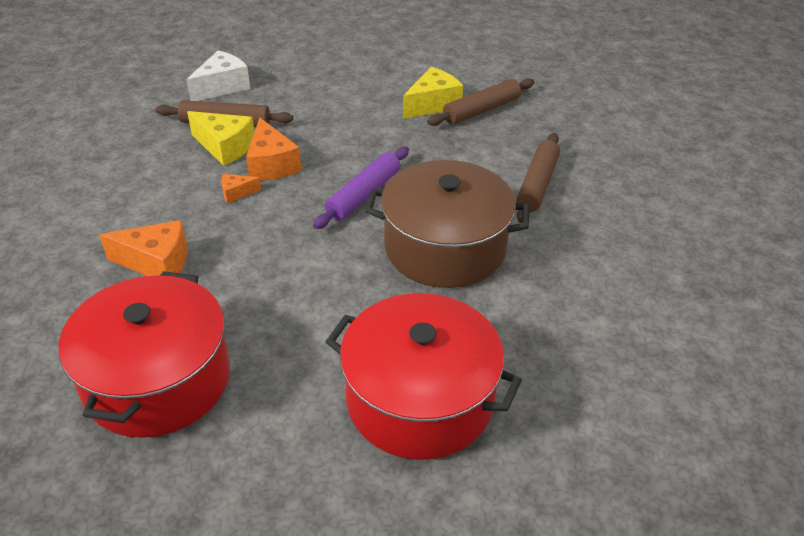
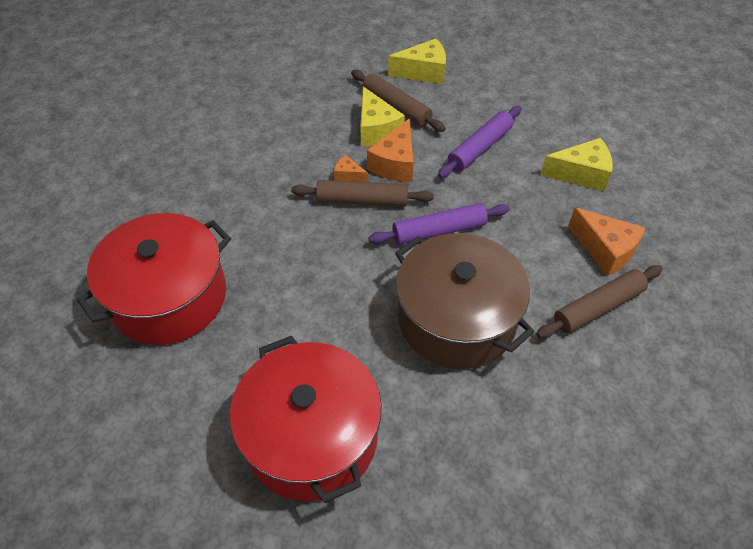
camera: 40 degrees right, 10 degrees up
(157, 263) = (246, 204): orange cheese -> orange cheese (605, 250)
(222, 87) = (423, 72): white cheese -> yellow cheese
(333, 121) = (480, 148): none -> purple rolling pin
(481, 110) = (621, 203): brown rolling pin -> brown rolling pin (362, 200)

